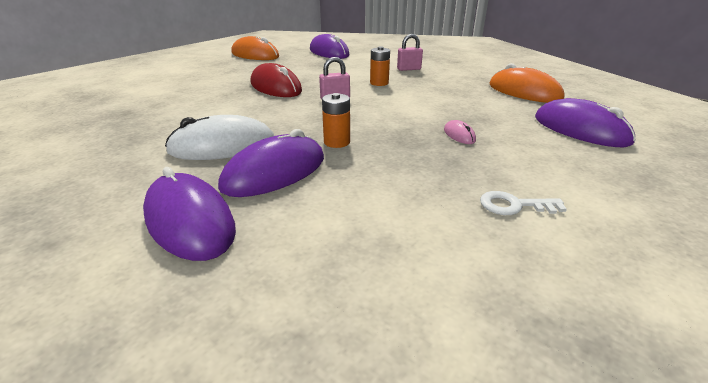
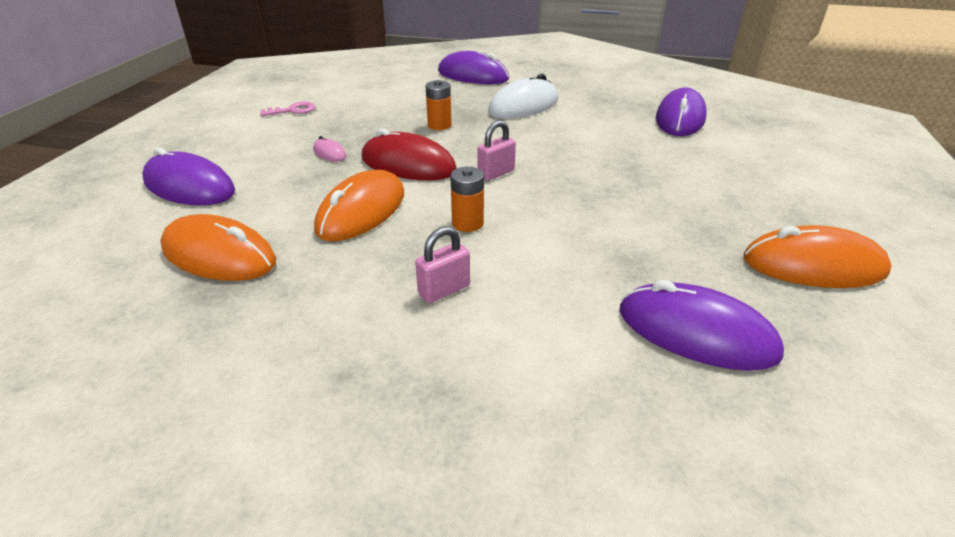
camera: 155 degrees right, 5 degrees up
(275, 87) = (599, 178): red mouse -> red mouse (408, 165)
(275, 172) = (460, 99): purple mouse -> purple mouse (680, 118)
(438, 96) = (362, 211): none -> orange mouse
(514, 205) = (293, 110): white key -> pink key

